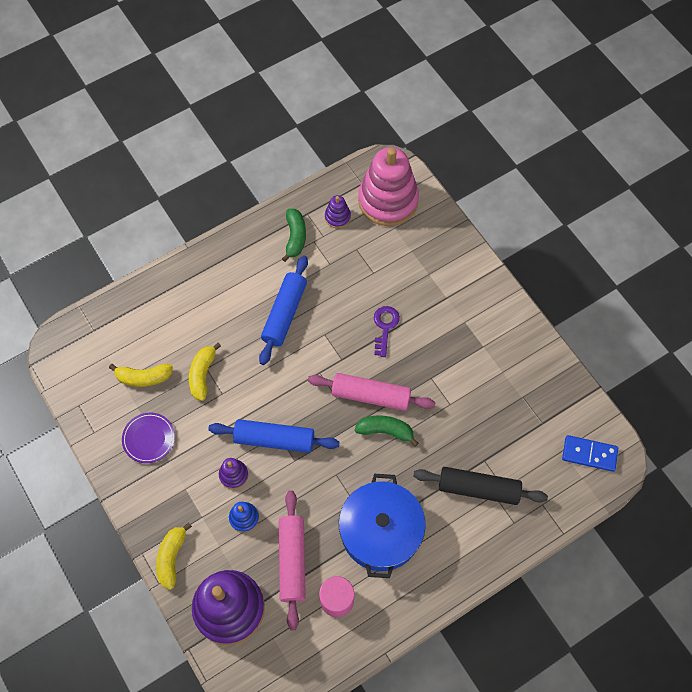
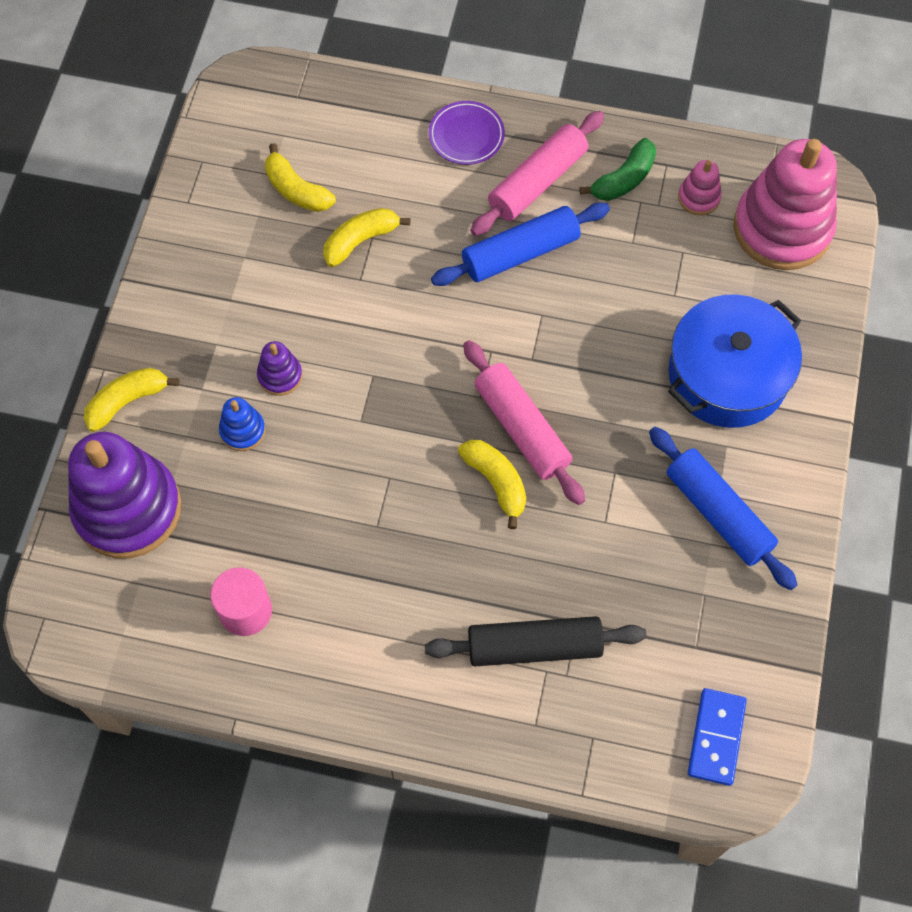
camera: 45 degrees right, 0 degrees up
(149, 438) = (234, 258): purple plate -> purple plate (466, 135)
(274, 439) = (363, 378): blue rolling pin -> blue rolling pin (718, 513)
(292, 561) = (244, 524): pink rolling pin -> pink rolling pin (537, 182)
(337, 217) = (699, 197): purple stacking toy -> pink stacking toy
(381, 531) = (372, 585): blue pot -> blue pot (727, 375)
(385, 327) = (621, 368): purple key -> none
(385, 431) = (496, 482): green banana -> yellow banana
(478, 489) = (534, 647): black rolling pin -> black rolling pin turned 60 degrees counterclockwise
(589, 454) = (716, 737): blue domino -> blue domino turned 45 degrees clockwise

